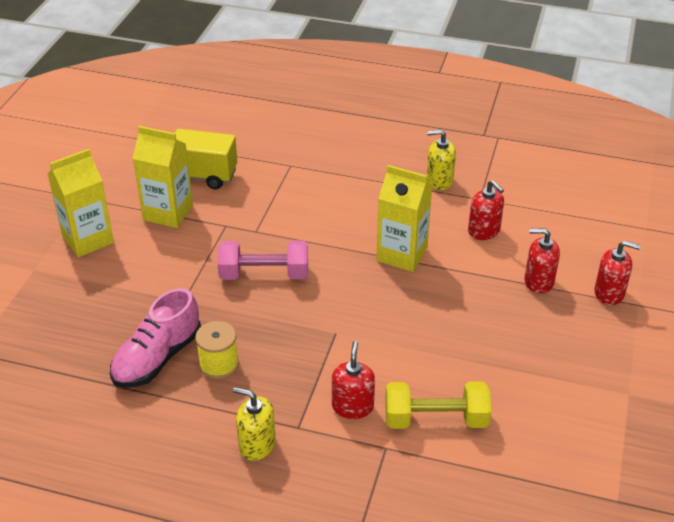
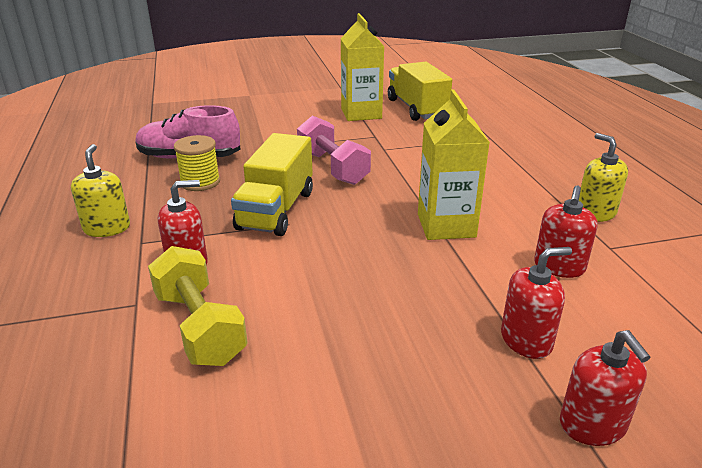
camera: 60 degrees right, 10 degrees down
(88, 239) = (298, 99): yellow carton -> none
(309, 332) = (276, 210): none -> yellow truck
(538, 282) = (526, 340): red soap dispenser -> red soap dispenser turned 90 degrees clockwise

